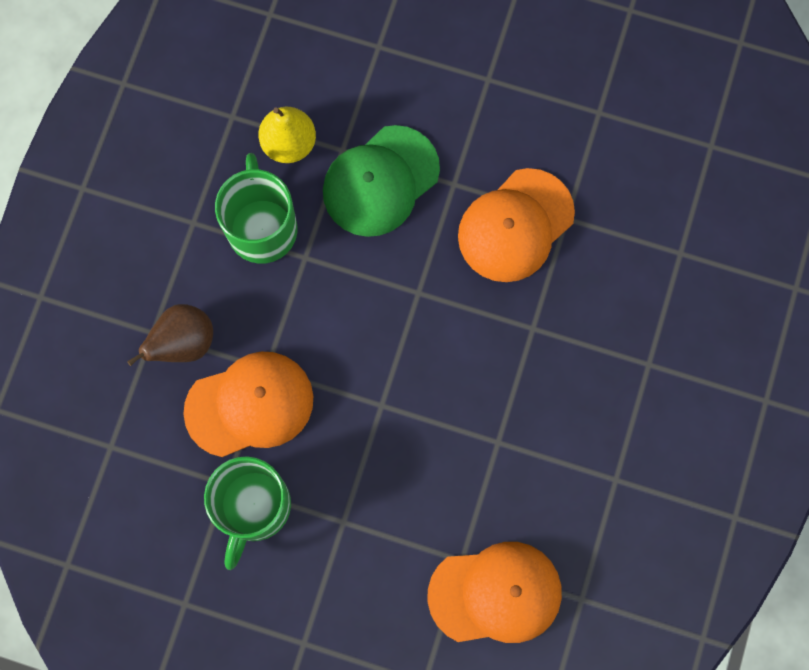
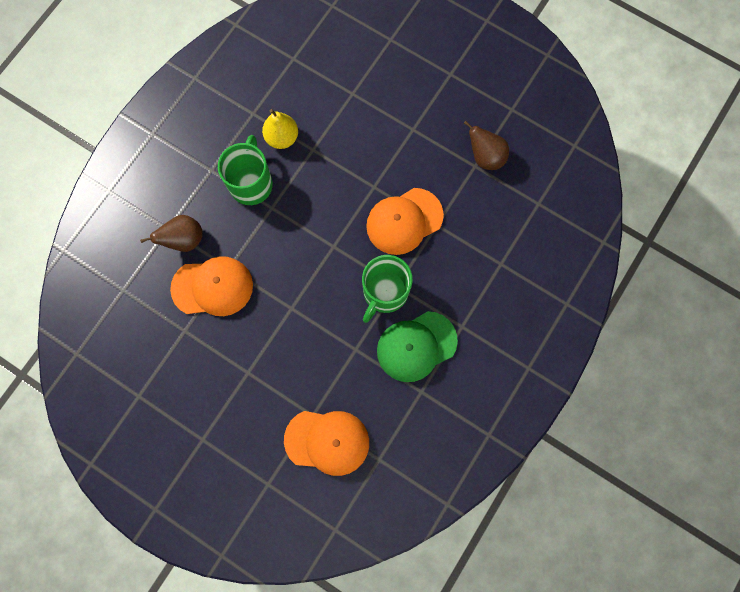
camera: 15 degrees right, 0 degrees up
(253, 507) = (196, 349): green mug -> green mug (385, 292)
(380, 181) = (330, 174): green cap -> green cap (416, 346)
(610, 94) = (485, 157): none -> brown pear

